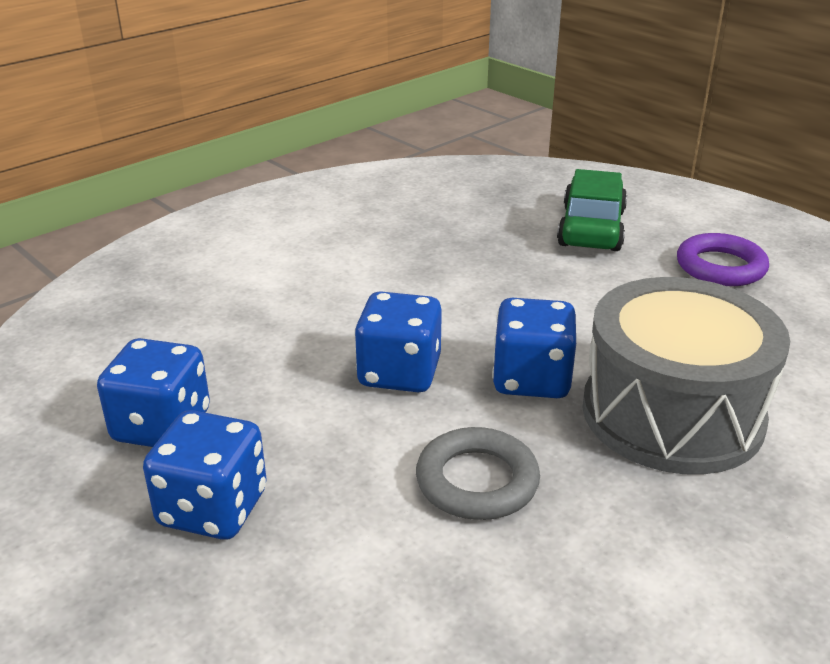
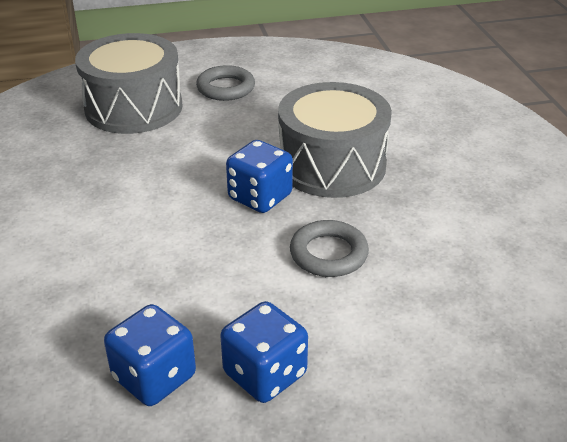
camera: 60 degrees left, 5 degrees up
(399, 373) = (203, 245): blue dice -> none
(591, 228) = (134, 107): green car -> grey drum
(720, 267) = (226, 88): purple ring -> grey ring

